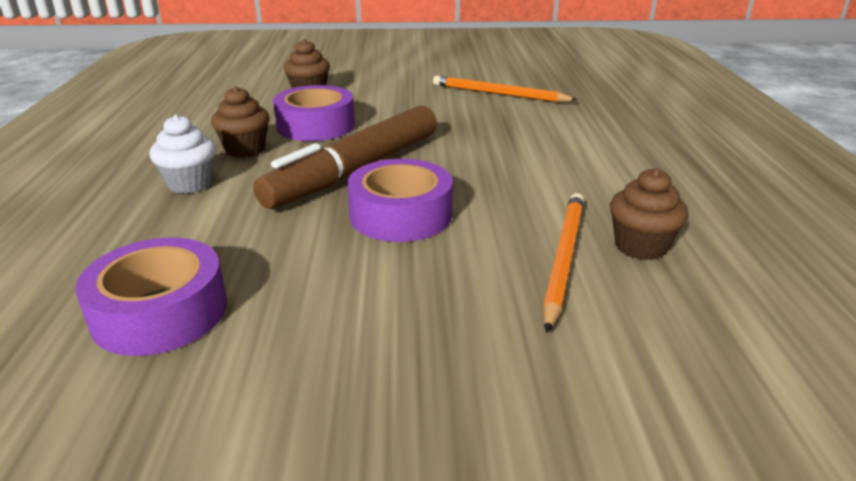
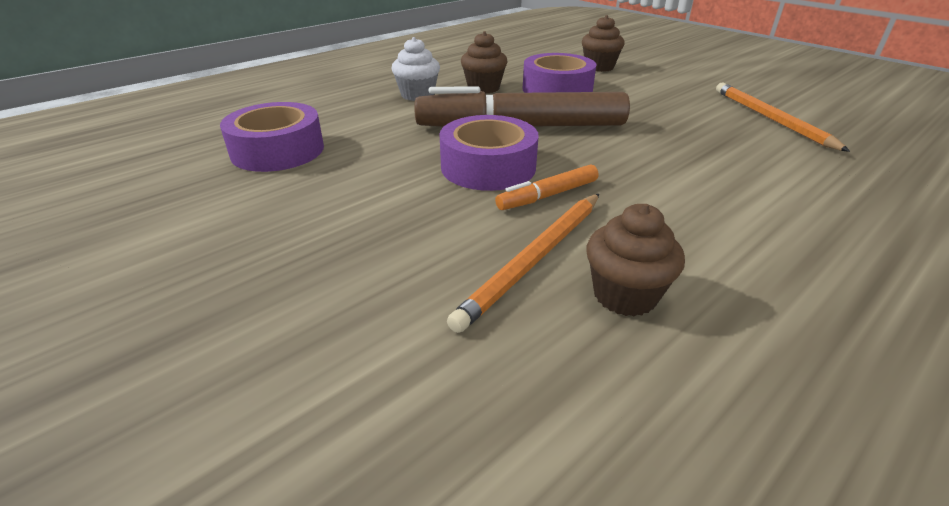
camera: 50 degrees right, 5 degrees up
(484, 213) = (548, 196): none -> orange marker
(563, 258) = (534, 259): orange pencil -> orange pencil turned 150 degrees clockwise

